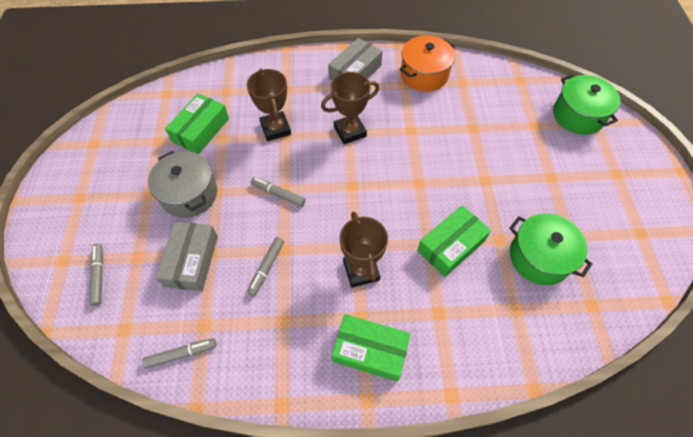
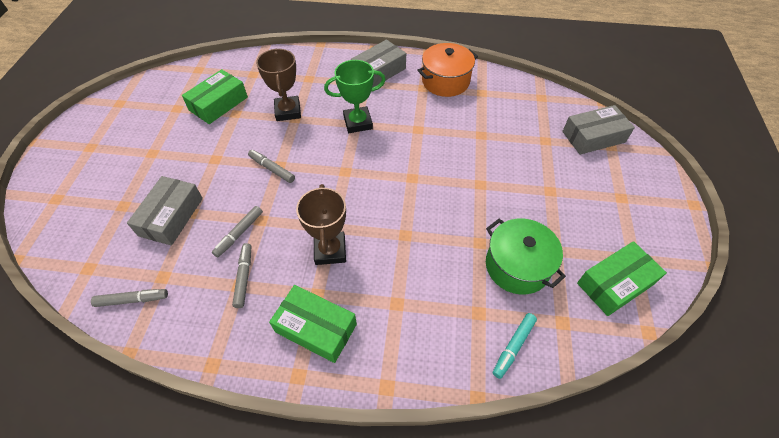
camera: 10 degrees right, 5 degrees down
(99, 276) = (82, 217): grey marker -> grey marker (244, 277)
(189, 194) = (189, 157): grey pot -> none
(350, 131) = (358, 122): brown trophy -> green trophy
(451, 246) = (427, 241): green box -> green box (615, 284)
(554, 336) = (513, 347): none -> turquoise marker
(578, 115) = (593, 137): green pot -> grey box

